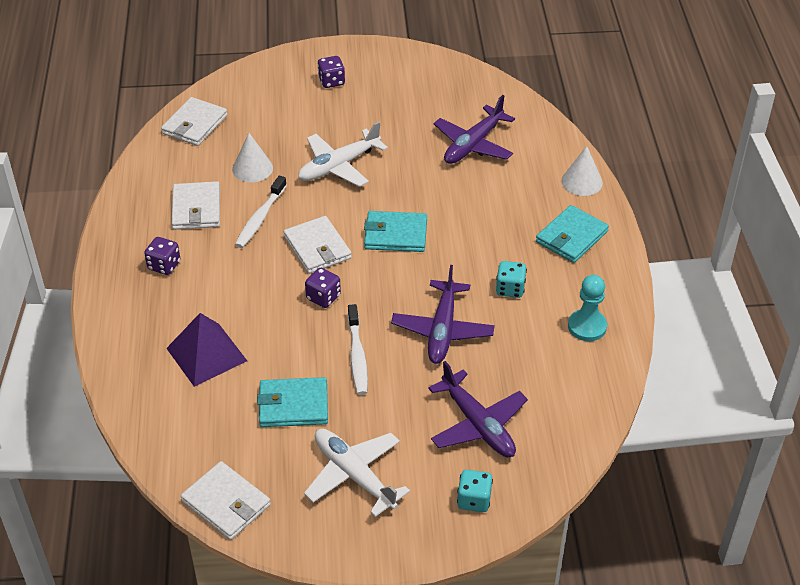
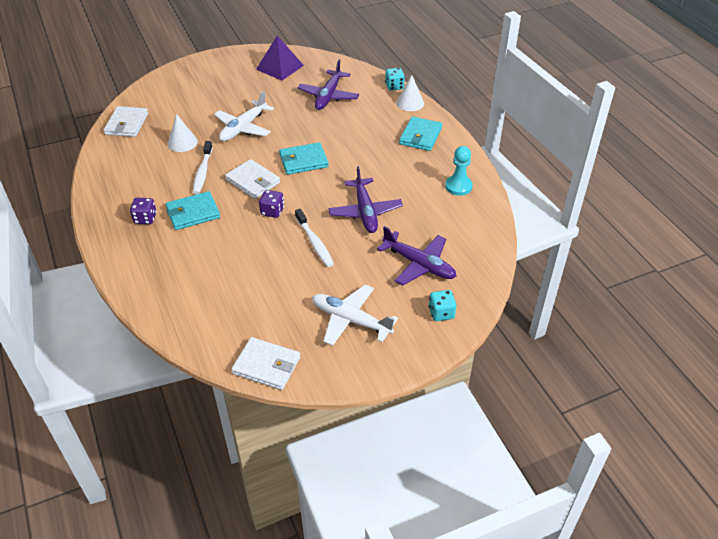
camera: 20 degrees left, 0 degrees up
(196, 209) = (153, 176): white wallet -> none
(206, 354) = (204, 269): purple pyramid -> purple pyramid (279, 67)
(293, 405) = (284, 286): turquoise wallet -> turquoise wallet (193, 213)
(331, 81) = (213, 78): purple dice -> none
(510, 289) = (397, 176): turquoise dice -> turquoise dice (394, 86)

